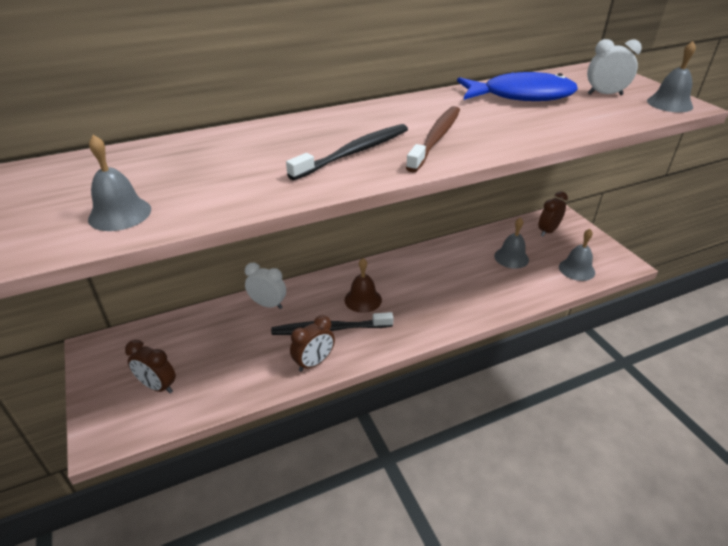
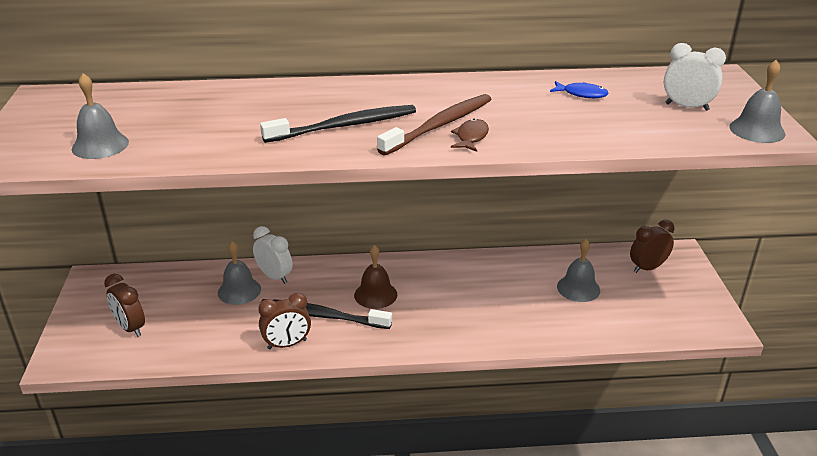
camera: 20 degrees right, 5 degrees down
(471, 144) = (471, 137): none -> brown fish
(521, 96) = (581, 94): blue fish -> blue fish, size x0.41
(576, 269) = (652, 319): grey bell -> grey bell (239, 291)

